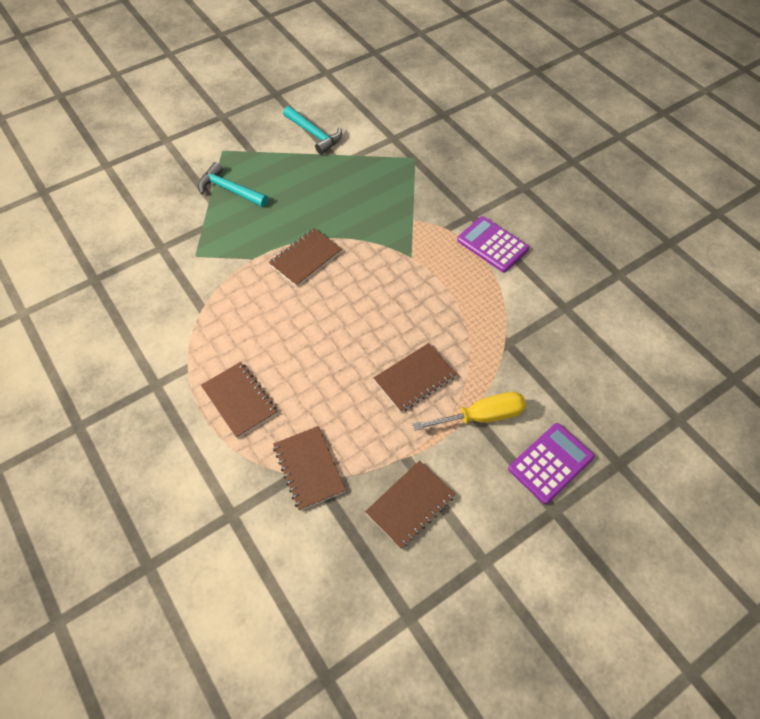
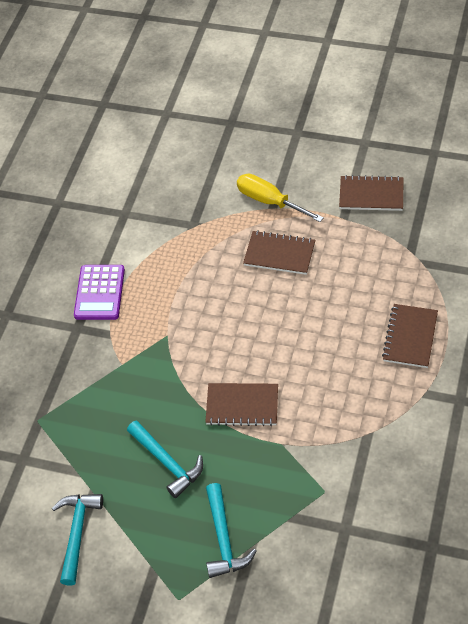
camera: 125 degrees left, 5 degrees down
(309, 468) = (409, 259): brown notebook -> none
(311, 196) = (167, 462): none -> turquoise hammer
(551, 463) = (266, 151): purple calculator -> none

